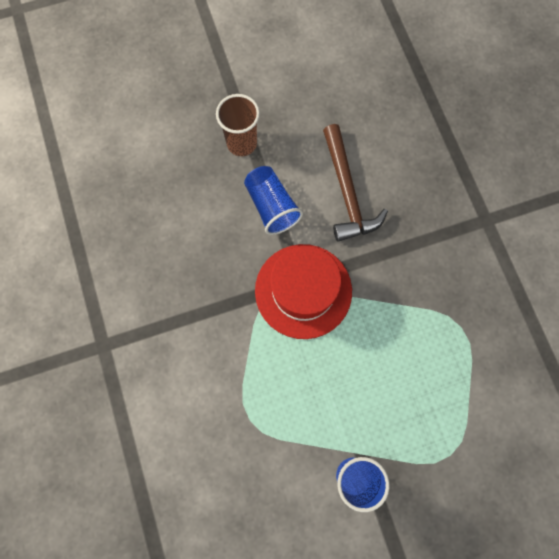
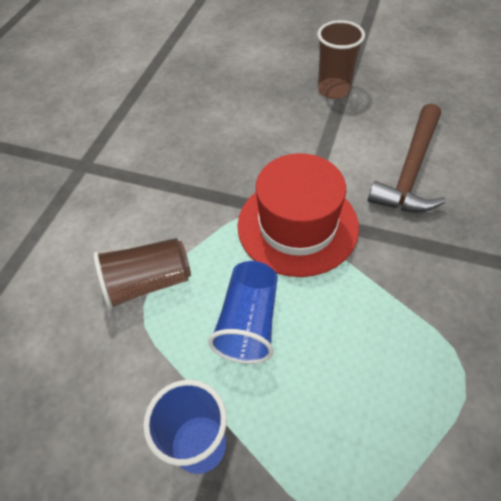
camera: 40 degrees right, 20 degrees down
(239, 403) = (147, 283): none -> brown cup
(271, 206) = (323, 145): blue cup -> blue cup (248, 322)

